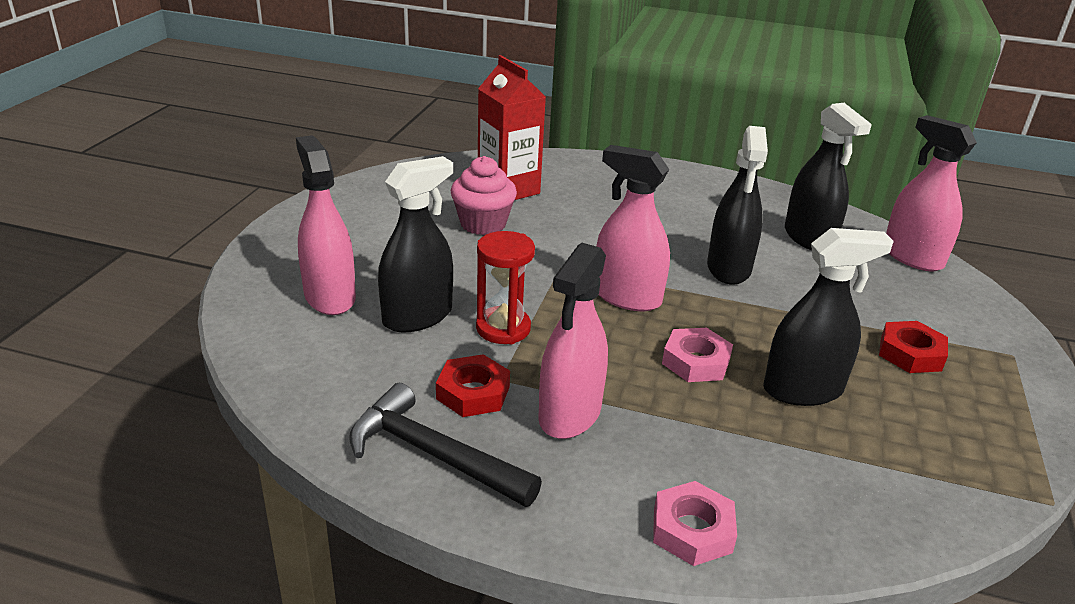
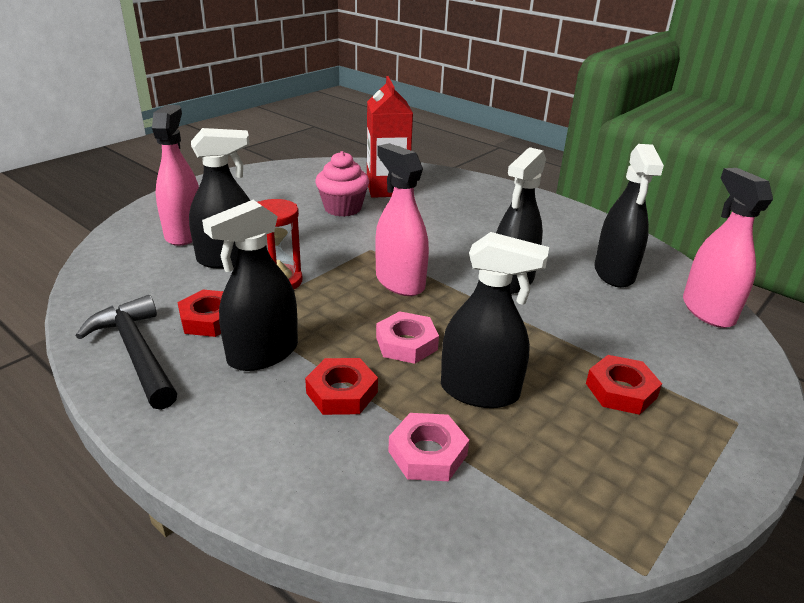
camera: 25 degrees right, 0 degrees up
(570, 414) = (263, 354): pink spray bottle -> black spray bottle
(686, 430) = (342, 392): none -> red nut
(692, 530) = (263, 470): pink nut -> pink nut (427, 453)

